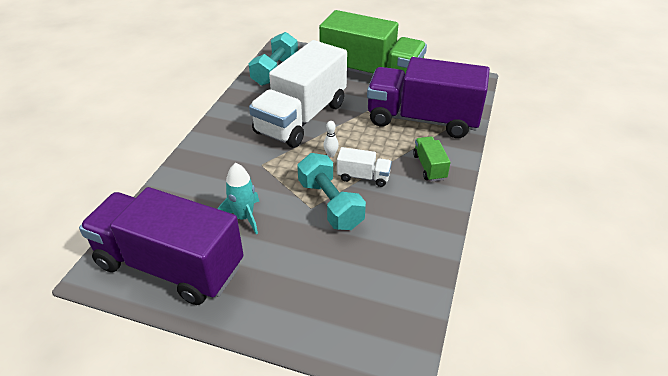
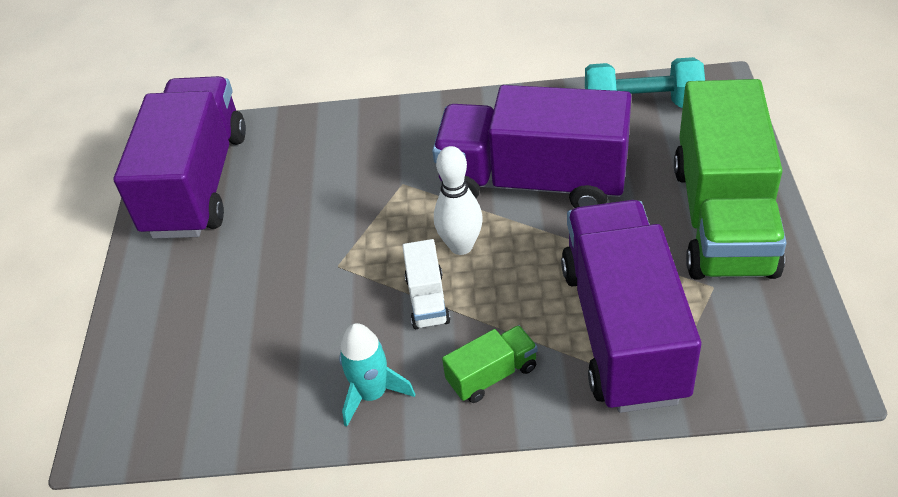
camera: 75 degrees right, 5 degrees up
(244, 217) = (294, 209): turquoise rocket -> turquoise rocket (372, 394)
(301, 118) = (533, 182): white truck -> purple truck
(330, 204) = (352, 283): turquoise dumbbell -> none
(331, 155) = (461, 246): white bowling pin -> white bowling pin, size x1.96

